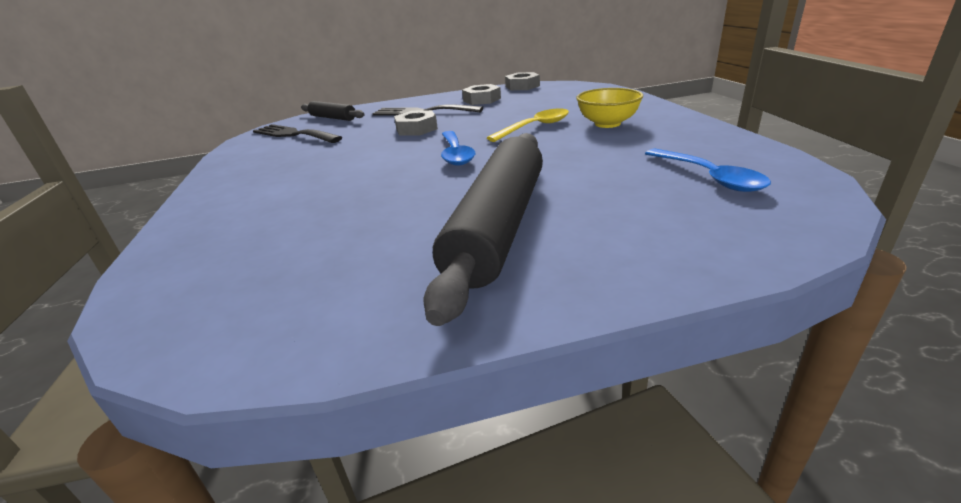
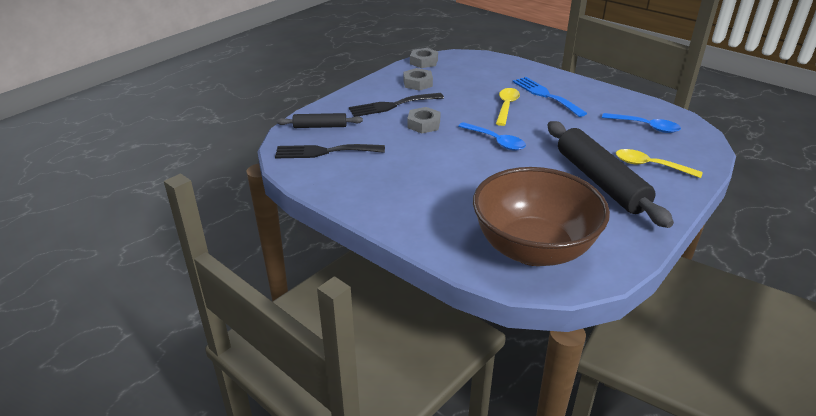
camera: 40 degrees left, 5 degrees up
(239, 277) = (533, 249): none -> brown bowl
(607, 124) = (545, 95): yellow bowl -> blue fork
(624, 228) = (650, 166): none -> yellow spoon

